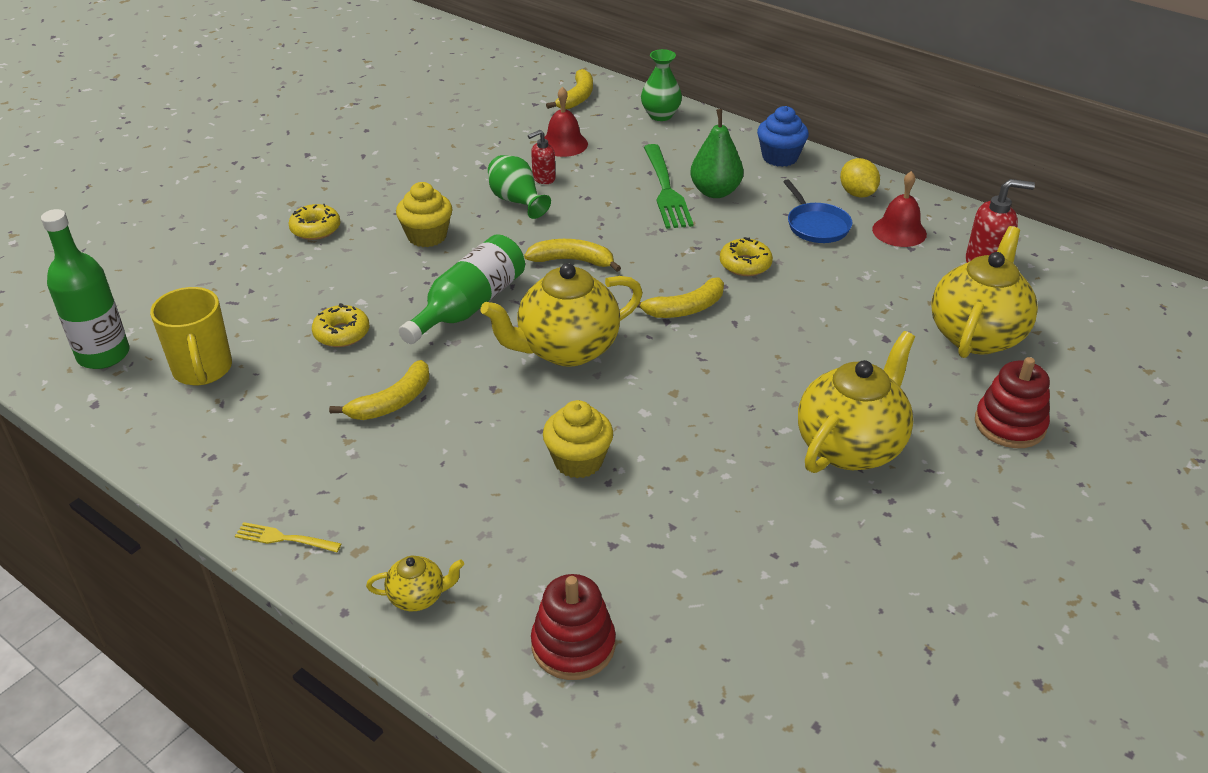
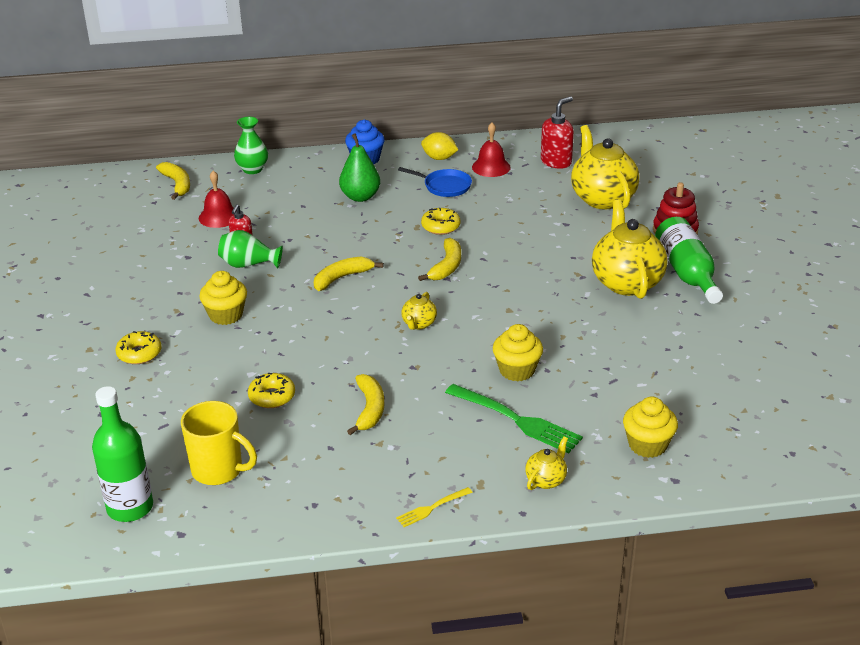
camera: 45 degrees left, 5 degrees down
(469, 306) = (323, 336): green bottle -> green bottle (687, 272)
(566, 349) = (419, 324): yellow teapot -> yellow teapot, size x0.46
(573, 645) = (647, 445): red stacking toy -> yellow cupcake
(666, 190) = (330, 210): green fork -> green fork (516, 420)

